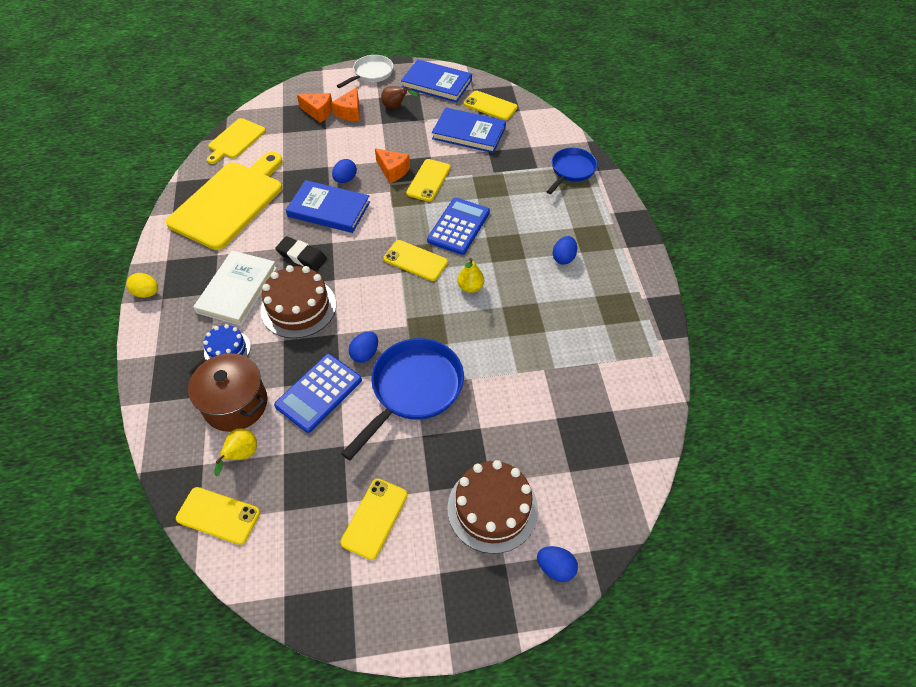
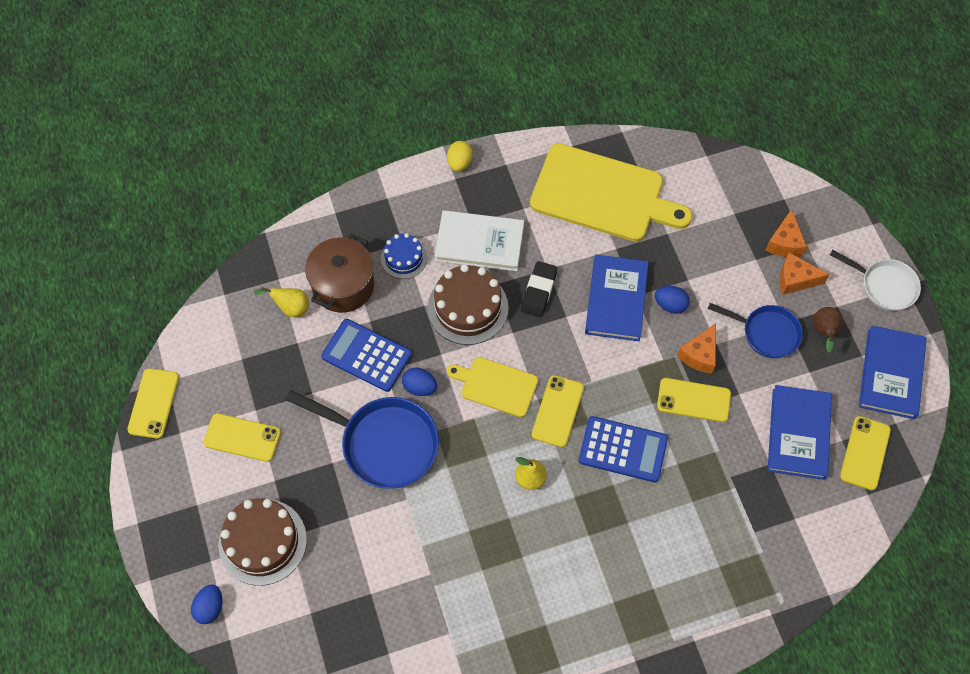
camera: 80 degrees right, 10 degrees up
(218, 515) = (231, 308): yellow phone -> yellow phone (153, 403)
(235, 140) = (705, 167): yellow cutting board -> yellow cutting board (496, 386)
(563, 258) = (599, 581): blue egg -> none
(571, 170) = (760, 578): blue pan -> blue pan (767, 333)

